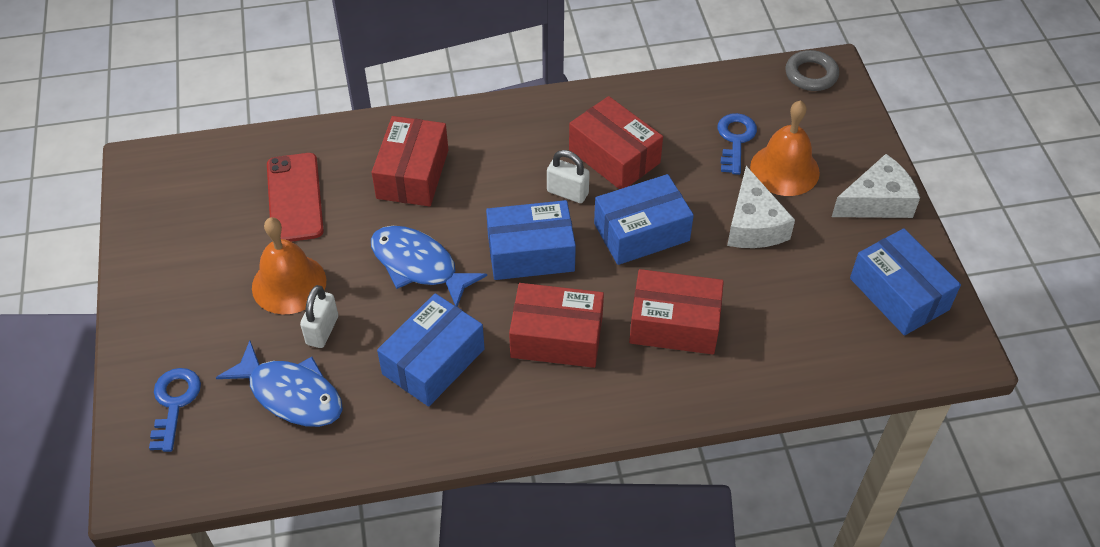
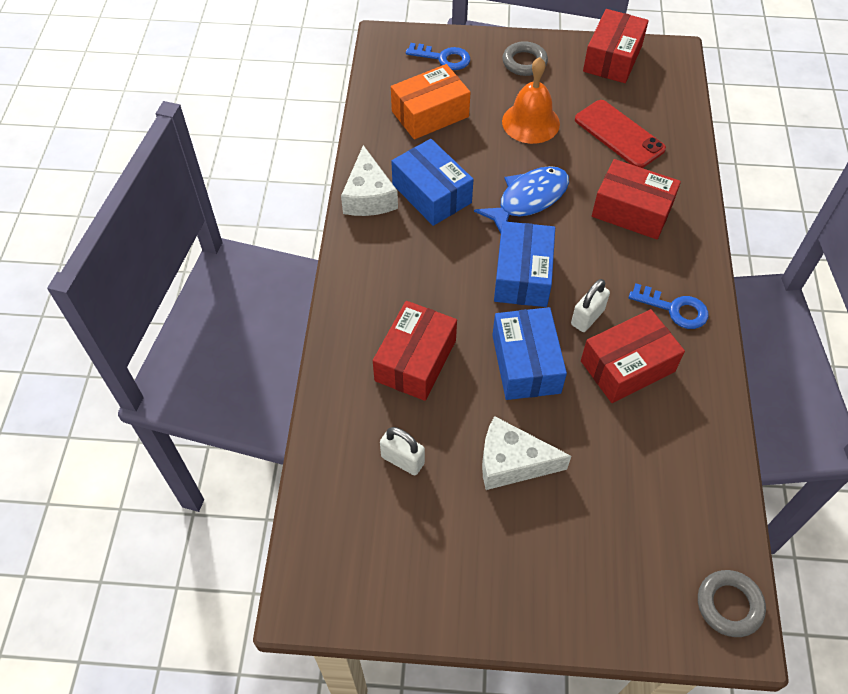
camera: 105 degrees right, 5 degrees up
(174, 309) = (524, 62): none -> grey ring
(291, 394) = (430, 114): blue fish -> orange box
(295, 198) = (619, 134): red phone -> red phone turned 45 degrees clockwise
(322, 330) = (481, 136): white padlock -> white padlock (402, 460)
(556, 337) = (429, 274): red box -> red box (612, 58)
(735, 140) = (633, 484): blue key -> blue key (674, 309)
(784, 169) = (581, 519): orange bell -> none
(877, 201) = (515, 599): white cheese -> white cheese (368, 196)
(899, 294) = (389, 568): blue box -> none

